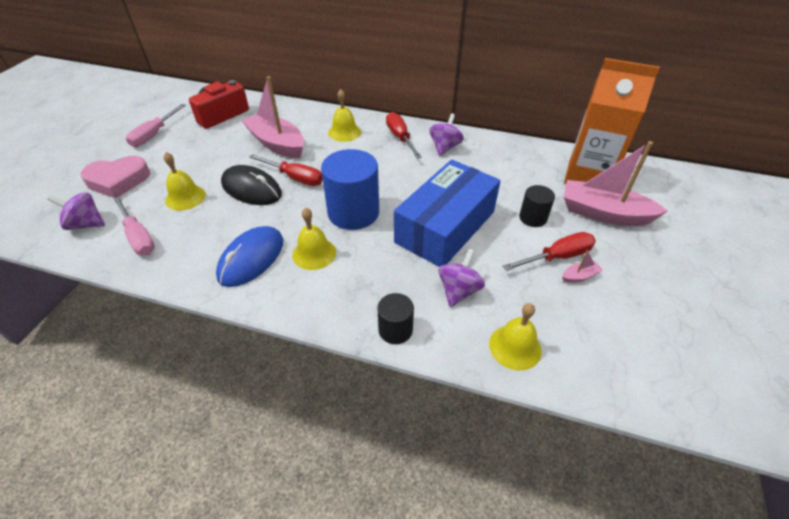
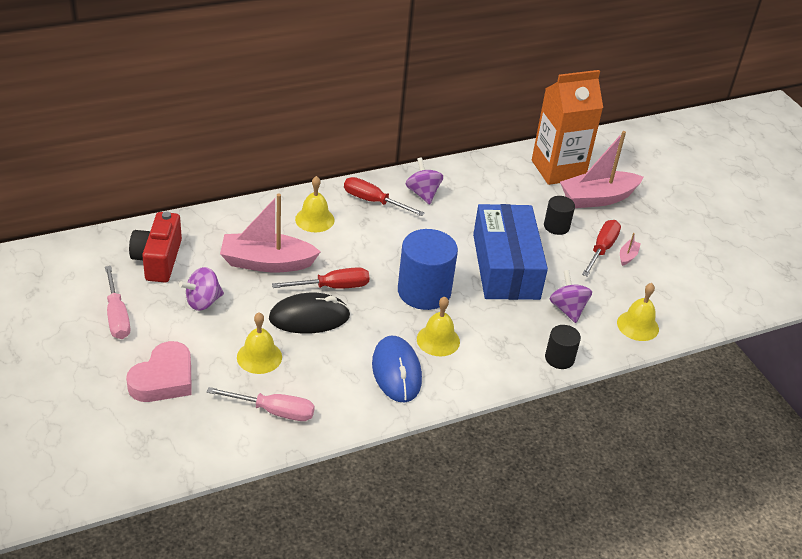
camera: 45 degrees left, 5 degrees down
(86, 224) = (204, 430): purple spinning top -> purple spinning top (203, 302)

